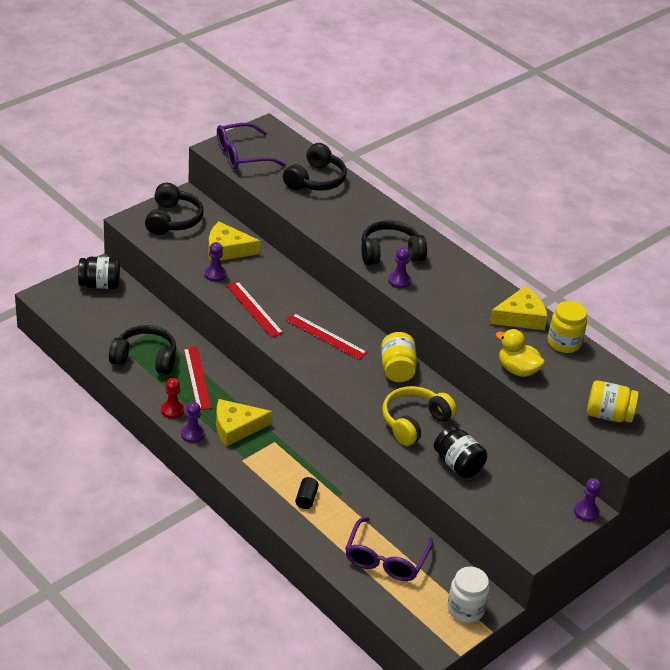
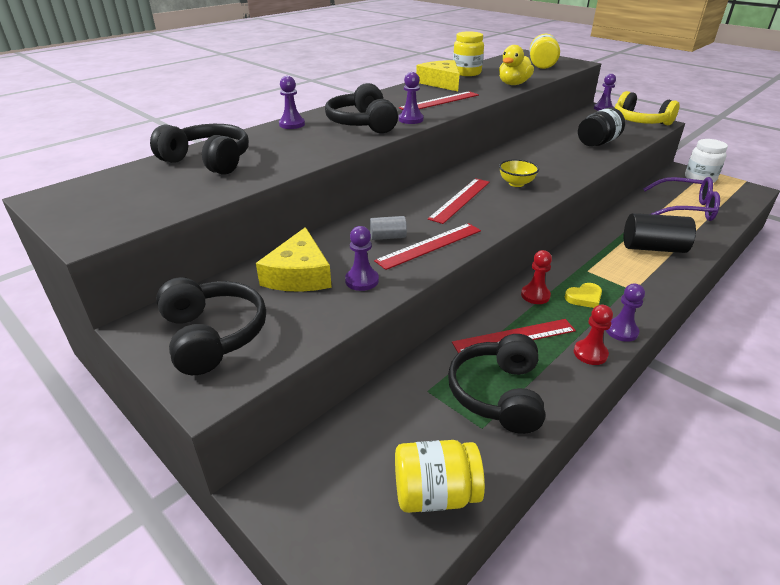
camera: 90 degrees left, 5 degrees down
(99, 284) = (316, 485): black jar -> none
(173, 219) = (213, 335): black headphones -> black headphones turned 60 degrees clockwise
(236, 427) = (584, 298): yellow cheese -> yellow heart
(242, 155) = (123, 212): purple glasses -> none
(243, 401) = (535, 295): none -> red pawn
(269, 291) = (388, 237): none -> grey cylinder
(306, 499) = (653, 248): black cylinder -> black cylinder, size x1.93
(355, 376) = (516, 183): none -> yellow bowl
(390, 216) = (292, 124): none -> purple pawn
(397, 369) = (491, 166): yellow jar -> yellow jar (435, 494)
(414, 422) = (561, 158): yellow headphones -> yellow headphones (640, 121)
(453, 306) = (440, 101): none -> red ruler

